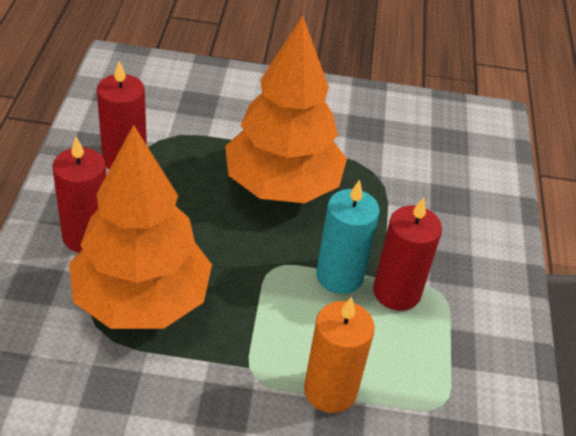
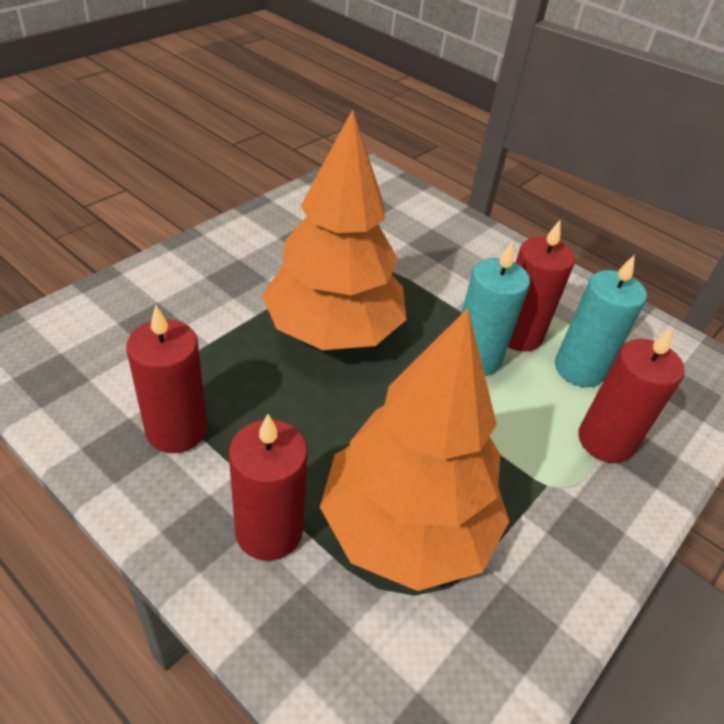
camera: 55 degrees left, 0 degrees up
(330, 390) = (605, 441): orange candle -> red candle
(398, 347) = (579, 369): none -> turquoise candle

